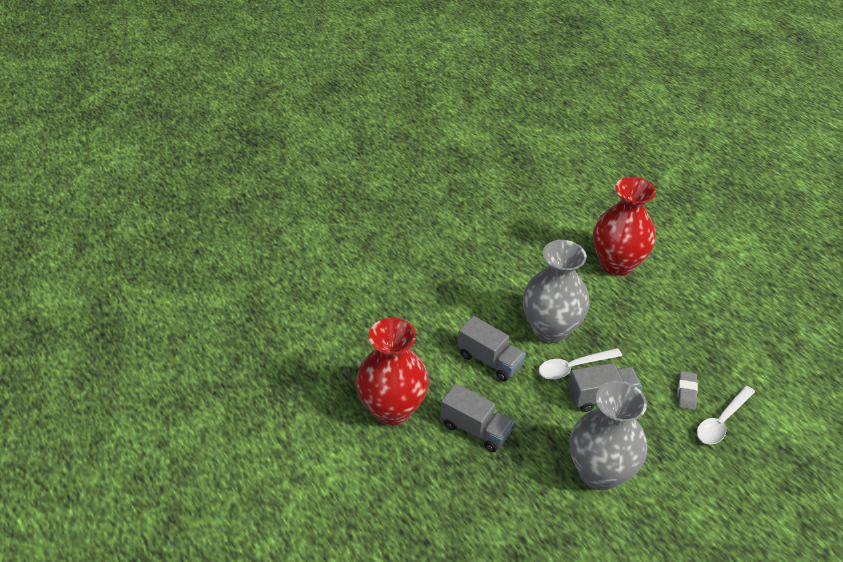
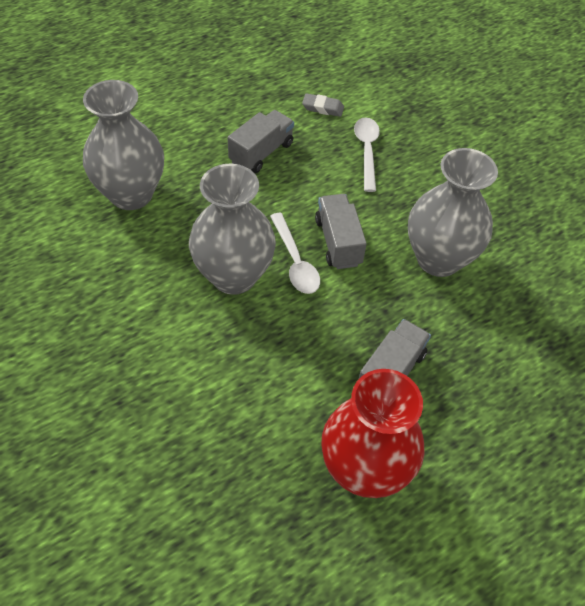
camera: 90 degrees left, 10 degrees up
(489, 360) = (282, 346): grey truck -> grey truck (261, 153)
(617, 264) = (131, 194): red vase -> grey vase
(686, 392) = (331, 170): grey eraser -> grey eraser (322, 108)
(721, 421) = (367, 151): white spoon -> white spoon turned 135 degrees counterclockwise

